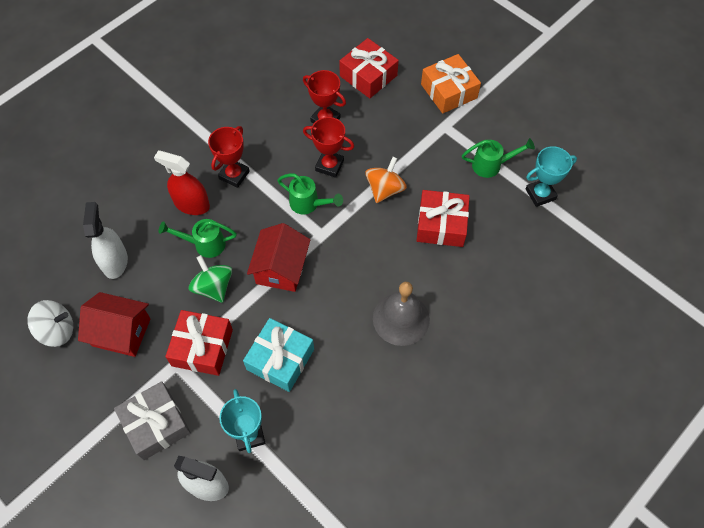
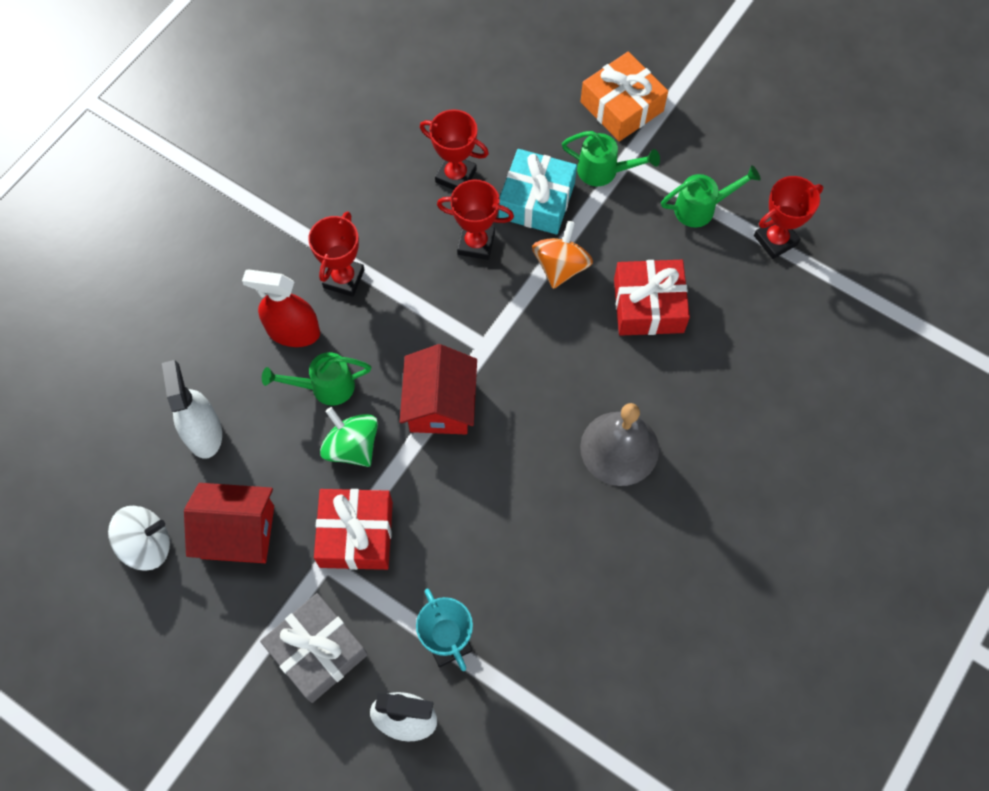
camera: 10 degrees left, 5 degrees up
(280, 359) = (467, 532): turquoise gift -> turquoise gift (536, 200)
(308, 204) = (459, 305): green watering can -> green watering can (604, 171)
(368, 76) = (503, 100): red gift -> none
(540, 194) = (775, 240): turquoise trophy -> red trophy

